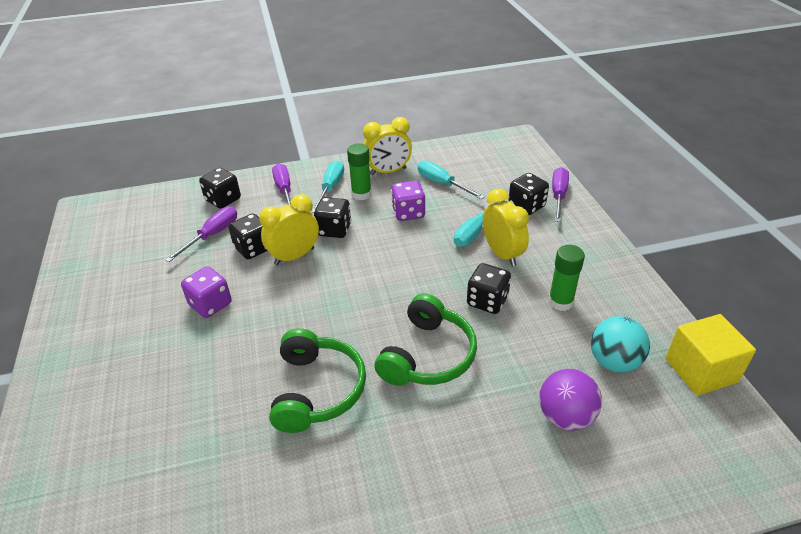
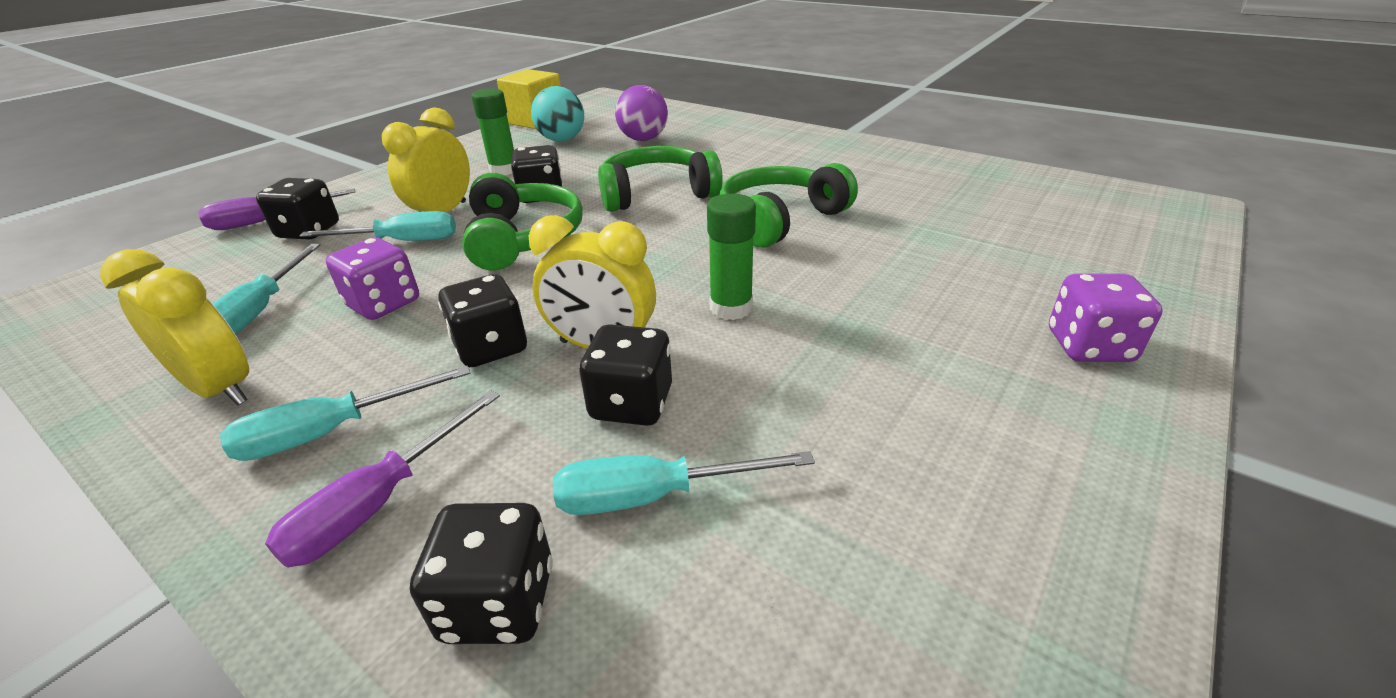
camera: 130 degrees left, 5 degrees down
(210, 304) = (800, 356): purple dice -> purple dice (1089, 346)
(212, 235) = (654, 495): purple screwdriver -> turquoise screwdriver
(361, 194) = (341, 378): green glue stick -> green glue stick (731, 308)
(428, 271) = (522, 238): none -> green headphones

